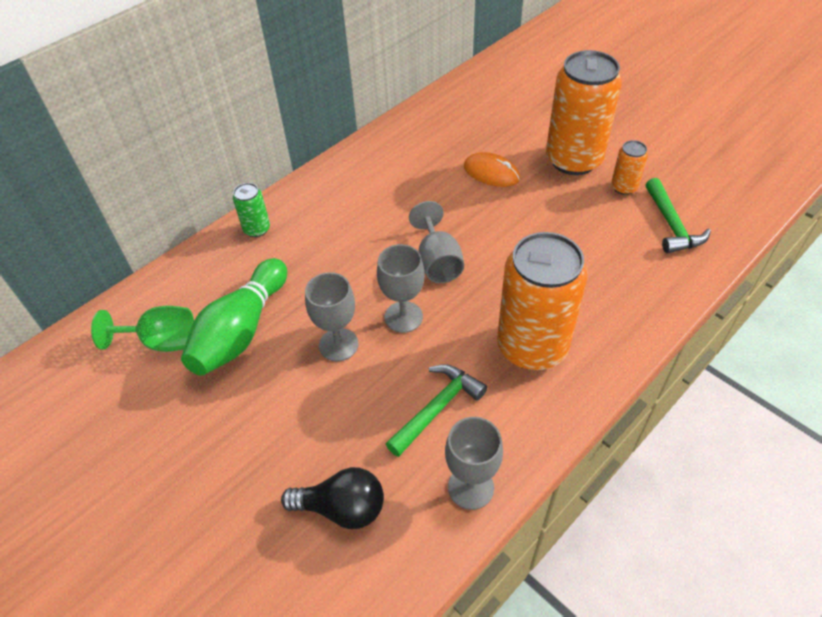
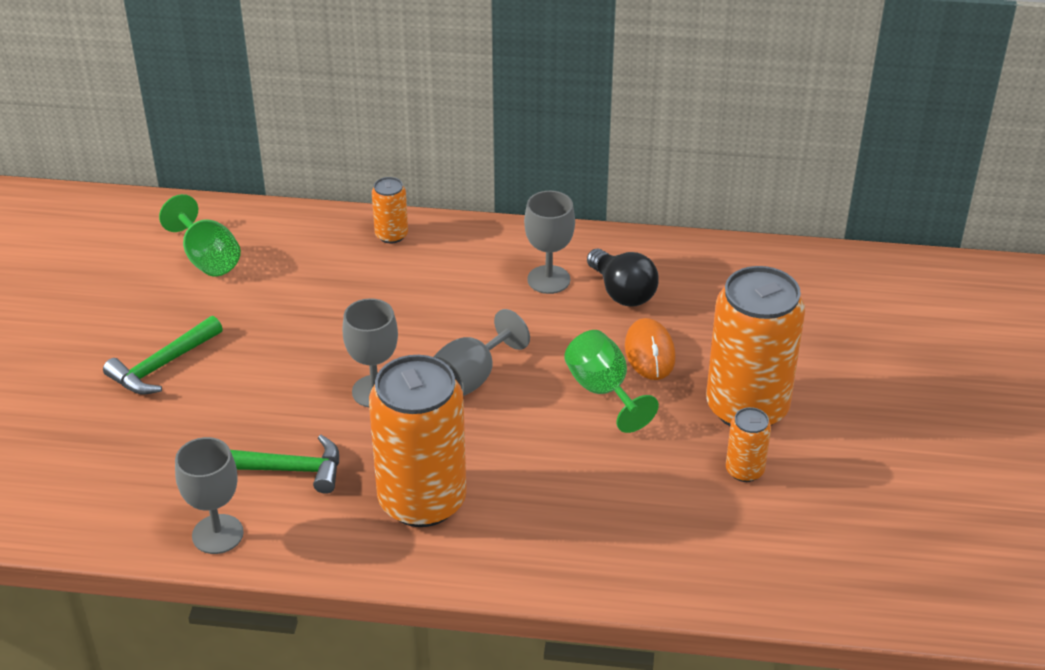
camera: 50 degrees right, 10 degrees down
(241, 331) = (261, 297): green bowling pin -> none
(257, 229) = (391, 235): green can -> orange can
(338, 345) = (301, 366): grey goblet -> grey goblet (548, 279)
(342, 508) = (132, 462): black light bulb -> black light bulb (622, 292)
(506, 209) = (603, 391): none -> green goblet
(671, 225) = (721, 538): green hammer -> green hammer (162, 365)

